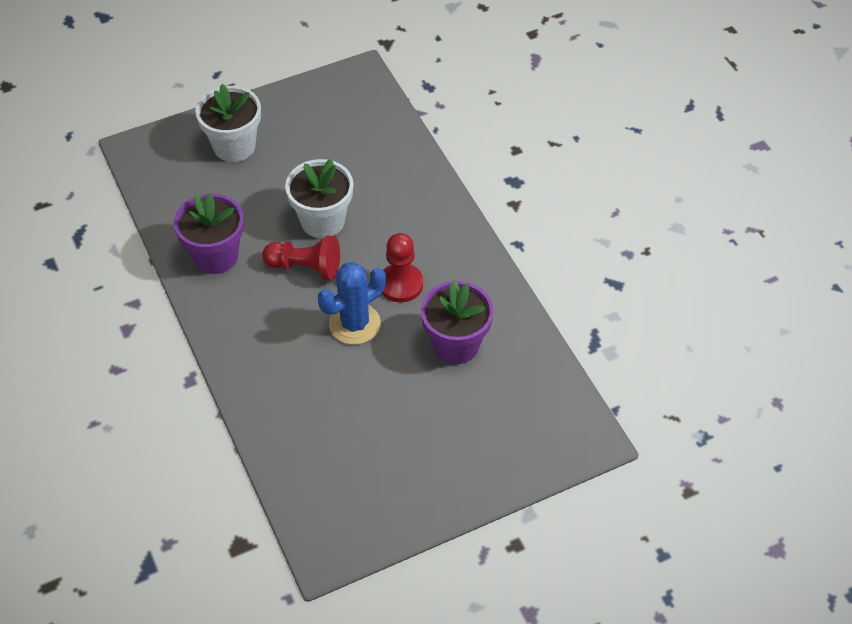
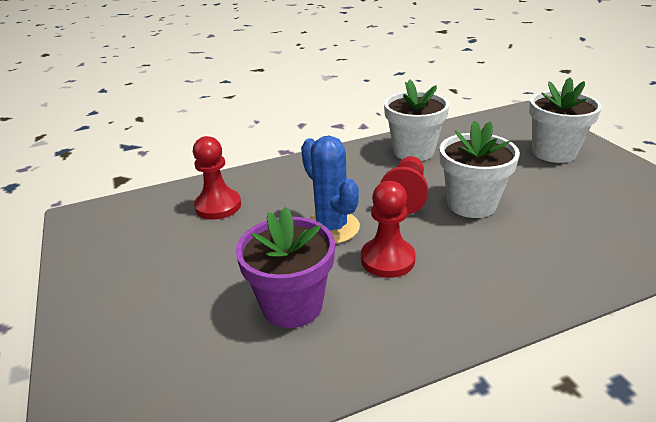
camera: 95 degrees right, 20 degrees down
(216, 256) = (413, 151): purple flower pot -> white flower pot
(312, 423) = (218, 206): none -> red pawn

